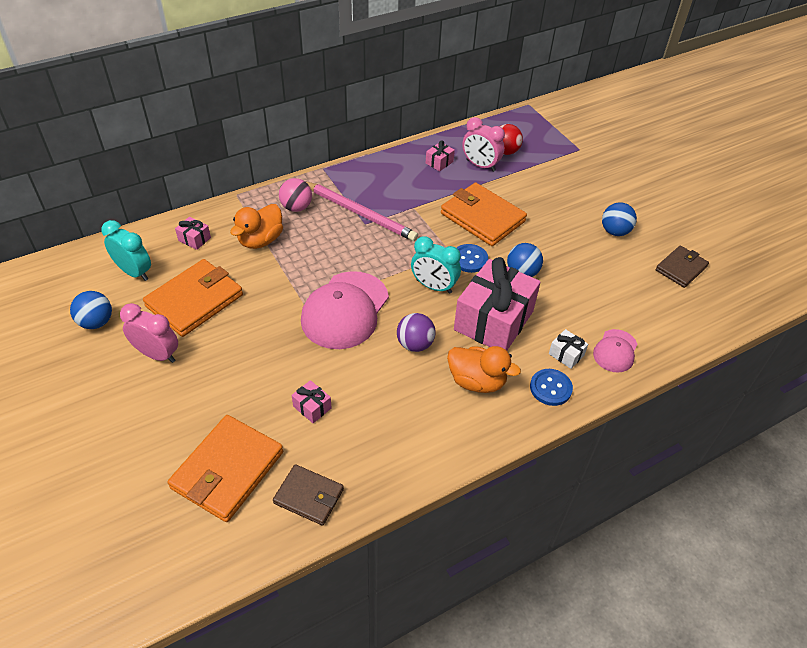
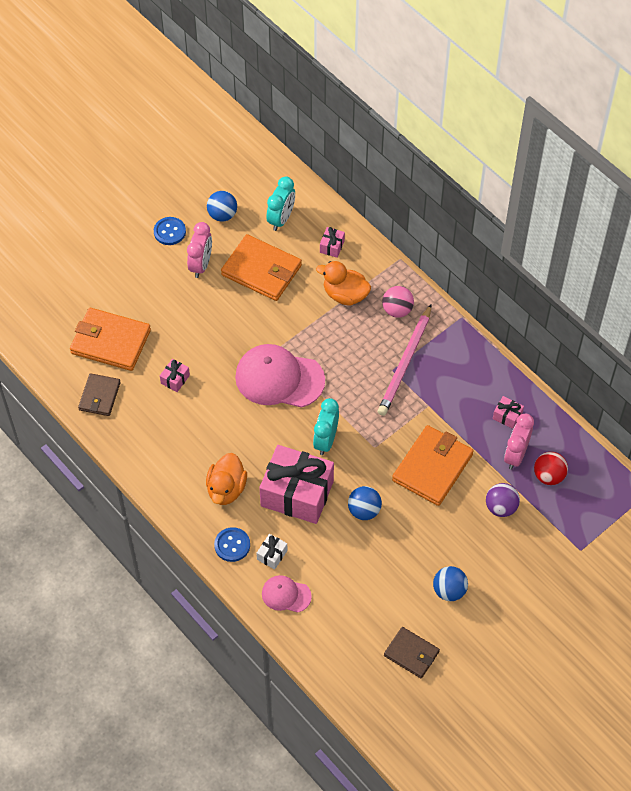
camera: 80 degrees right, 10 degrees up
(415, 344) = (255, 437): purple ball -> purple ball (501, 507)
(469, 259) = (369, 464): blue button -> blue button (169, 232)

